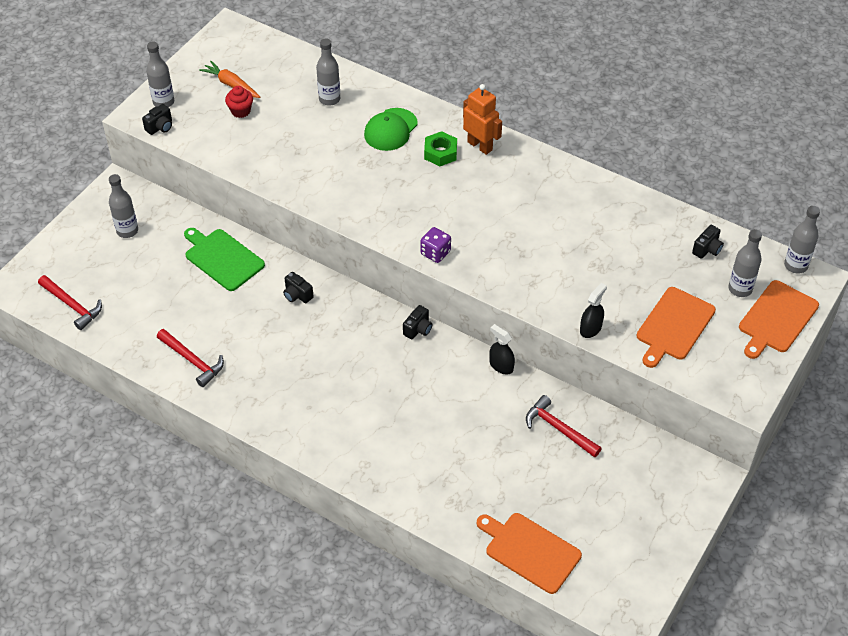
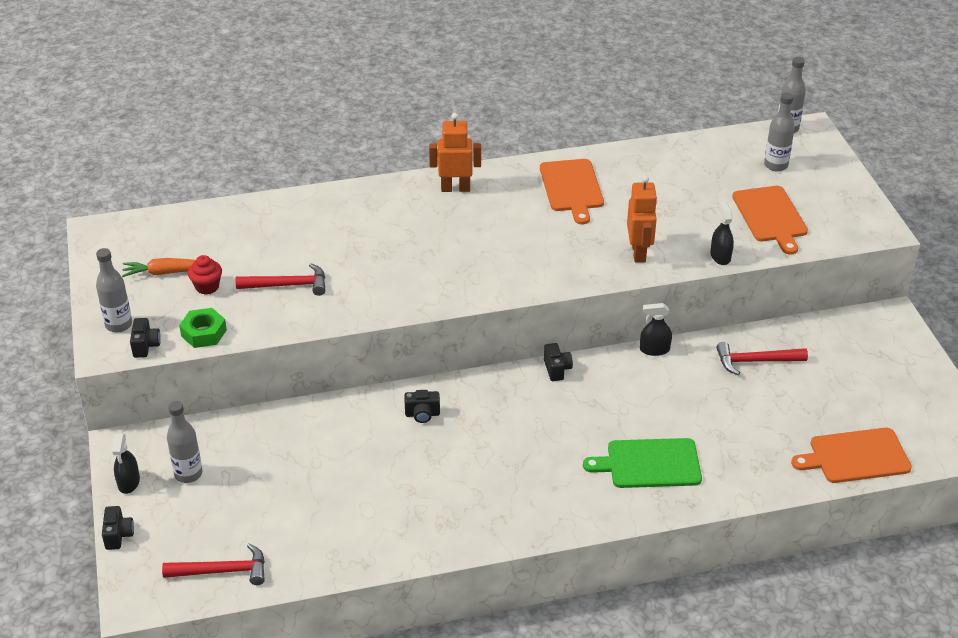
camera: 45 degrees left, 10 degrees down
(93, 212) = (128, 482): none -> black spray bottle
(192, 361) = (404, 529): red hammer -> red hammer (288, 285)
(222, 258) = (314, 433): green cutting board -> green cutting board (649, 464)
(329, 99) = (277, 230): grey bottle -> none
(390, 130) = (365, 220): green cap -> none
(435, 253) = (534, 283): purple dice -> none
(440, 153) = (431, 212): green nut -> green nut (204, 333)
(536, 283) = (639, 253): none -> orange robot
(707, 249) = (718, 155): black camera -> black camera (118, 535)
(777, 319) = (825, 168): orange cutting board -> orange cutting board (572, 188)

